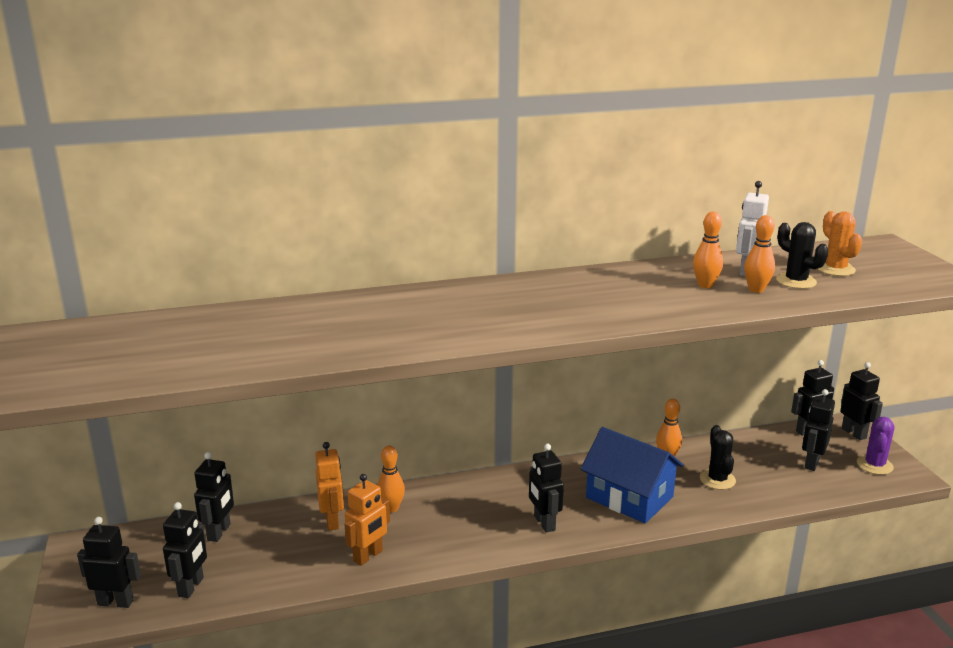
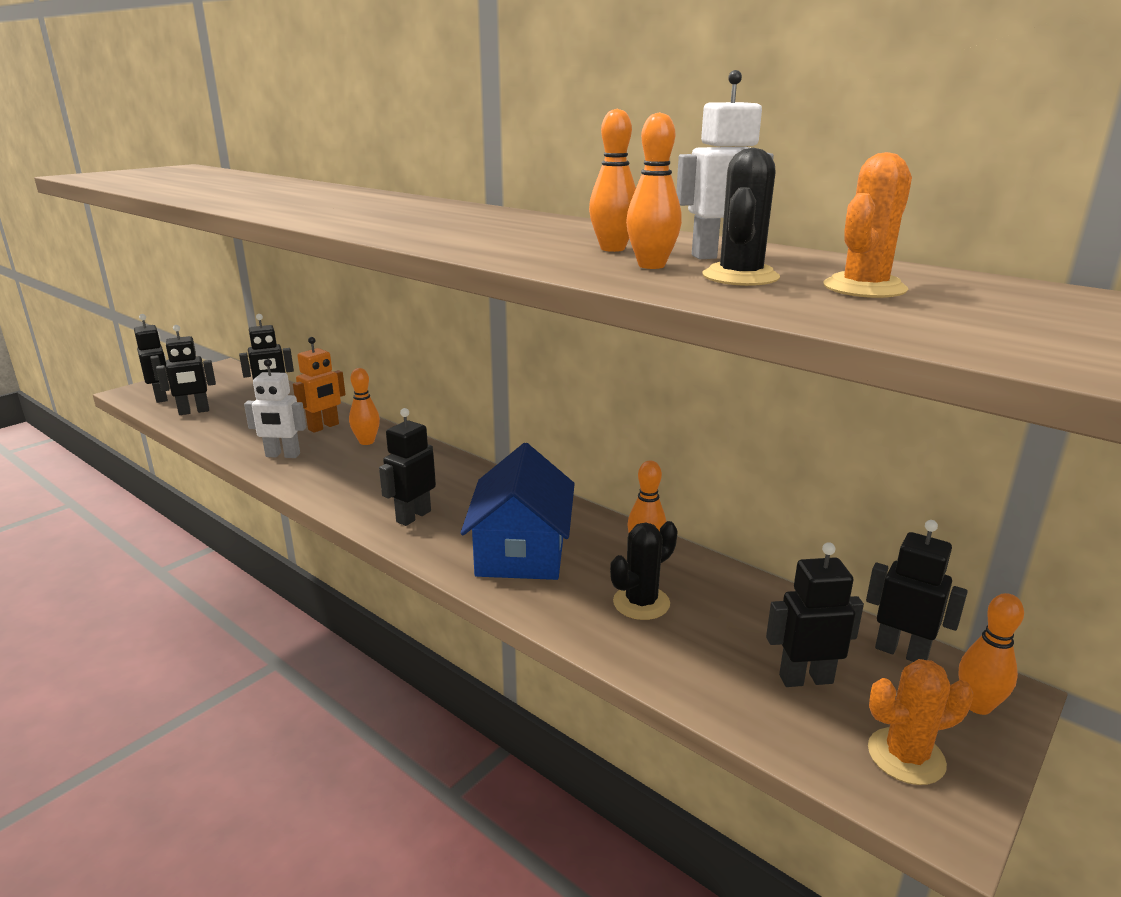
camera: 55 degrees right, 0 degrees up
(368, 556) = (282, 455): orange robot -> white robot
(854, 433) = (977, 705): black robot -> orange bowling pin
(874, 465) = (906, 756): purple cactus -> orange cactus

